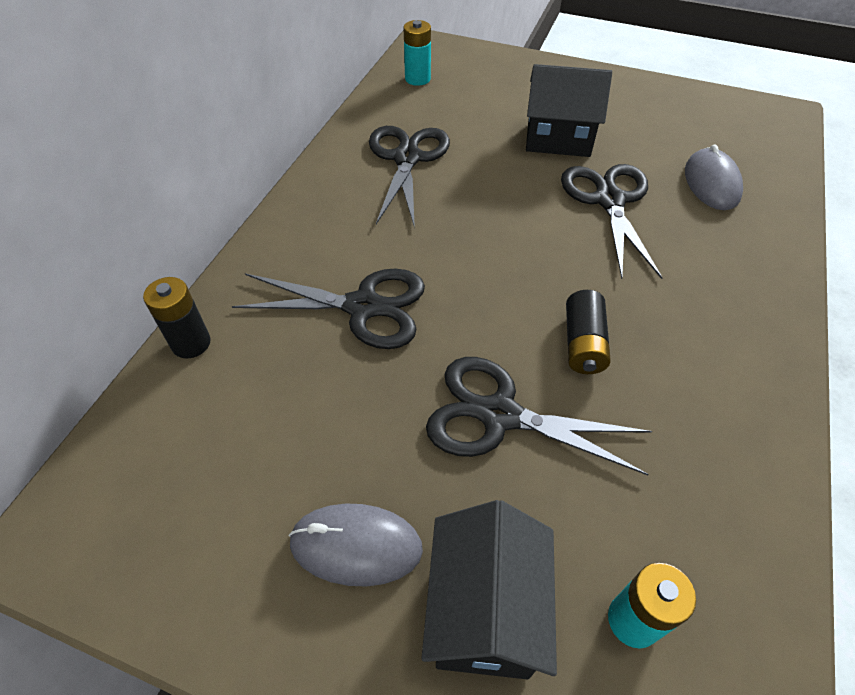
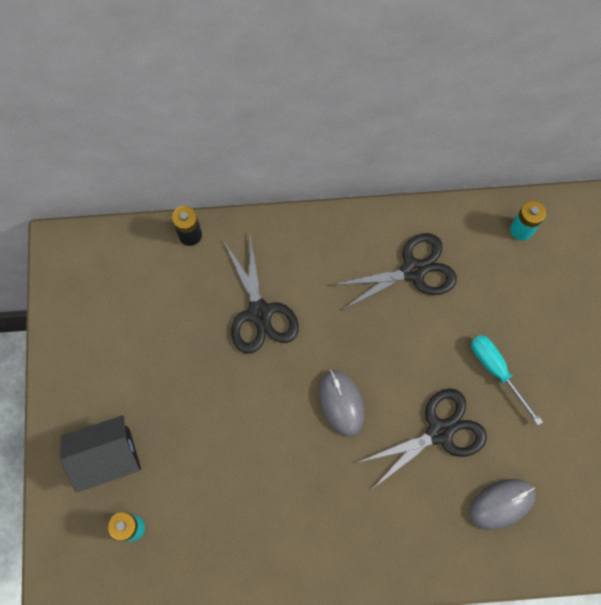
camera: 65 degrees right, 20 degrees up
(356, 545) = (114, 384): grey mouse -> grey mouse (341, 403)
(499, 415) = (217, 424): black scissors -> none
(558, 139) = (496, 371): black house -> turquoise screwdriver
(583, 343) = (291, 454): black battery -> none

